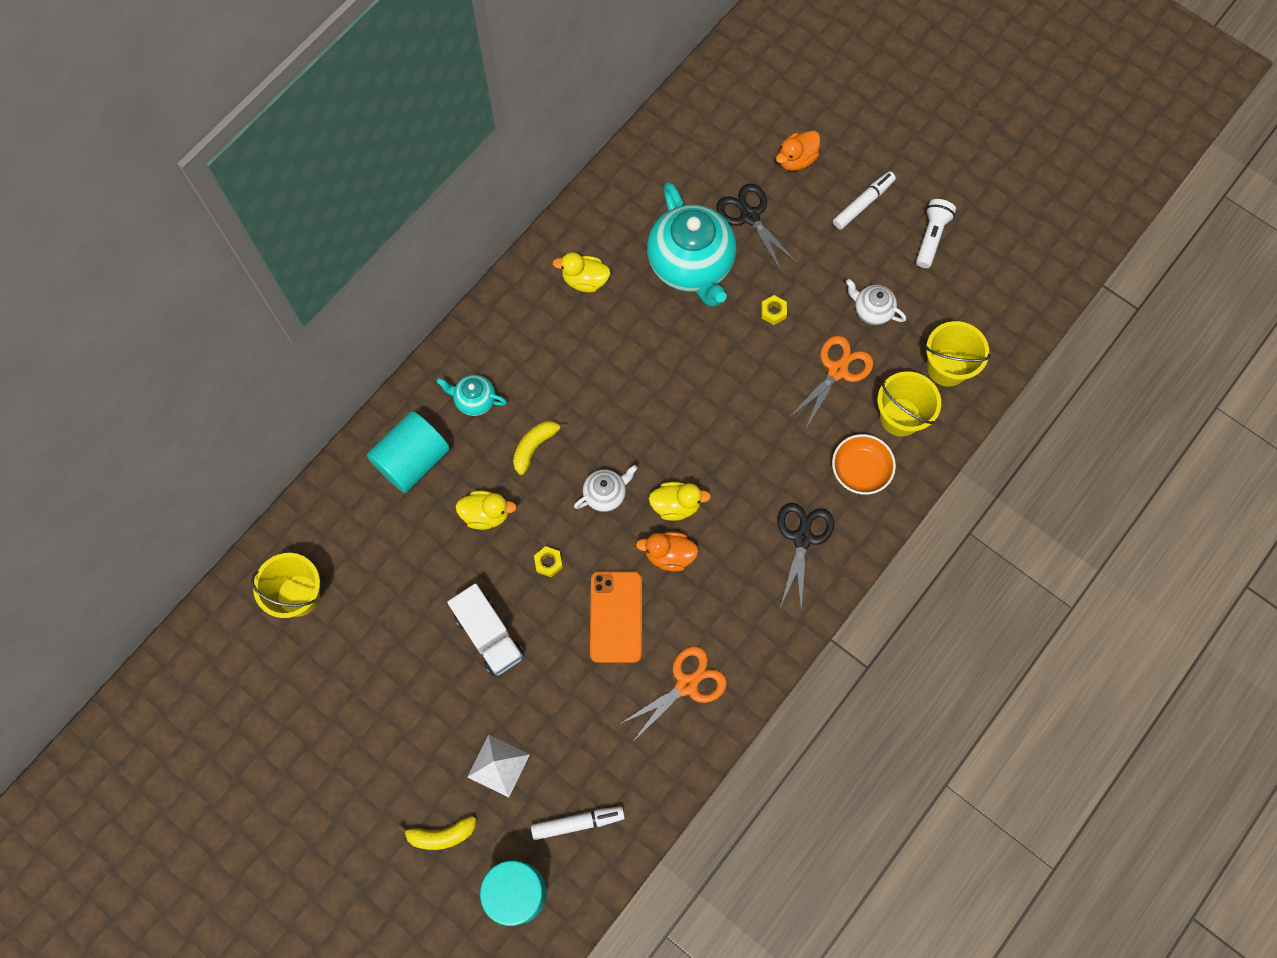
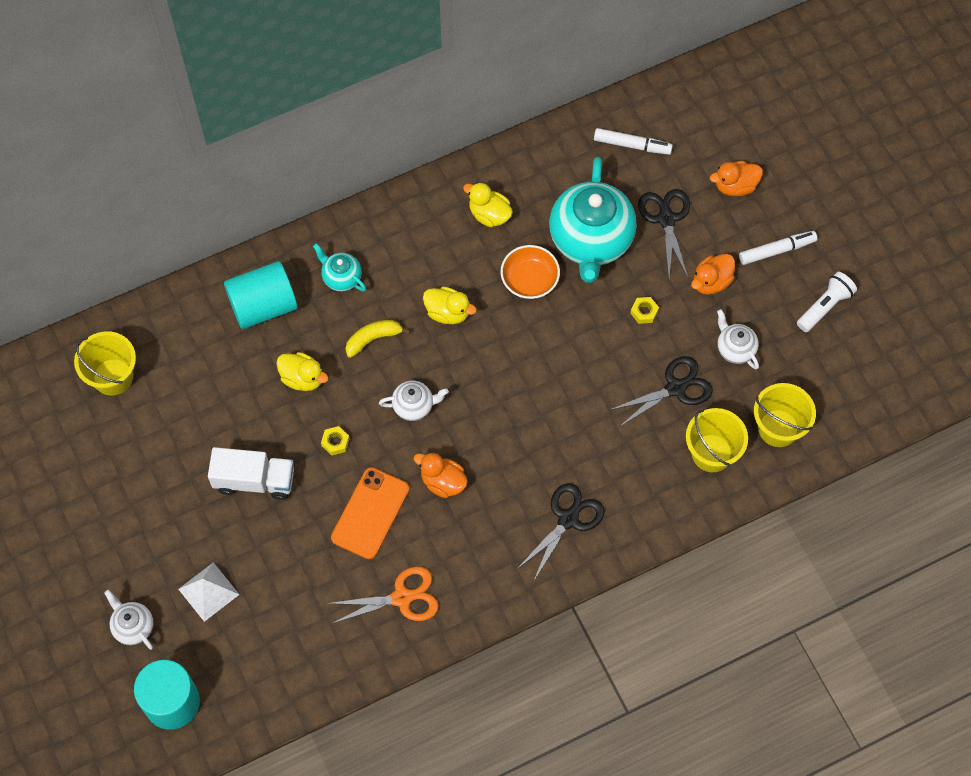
camera: 25 degrees right, 5 degrees down
(441, 835) = (133, 626): yellow banana -> white teapot
(489, 635) = (254, 480): white truck -> white truck turned 75 degrees counterclockwise
(577, 823) = (250, 669): white marker -> white marker (631, 145)
(676, 505) = (470, 442): yellow duck -> yellow duck (448, 312)
(819, 257) = (711, 282): none -> orange duck
(837, 370) = (675, 388): orange scissors -> black scissors
(860, 470) = (651, 483): orange bowl -> orange bowl (529, 279)

